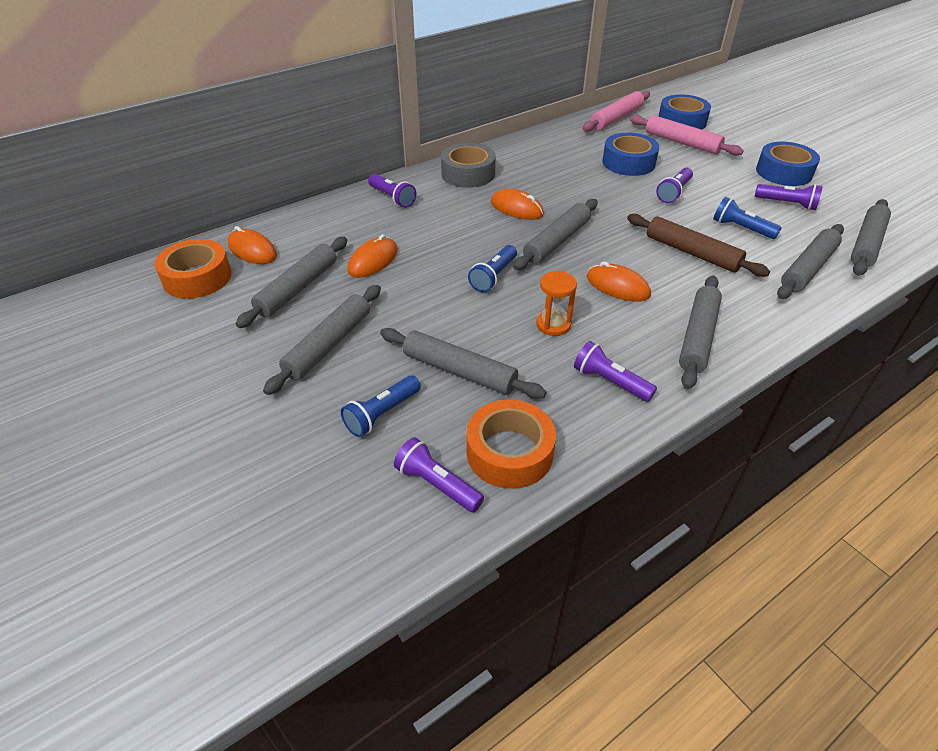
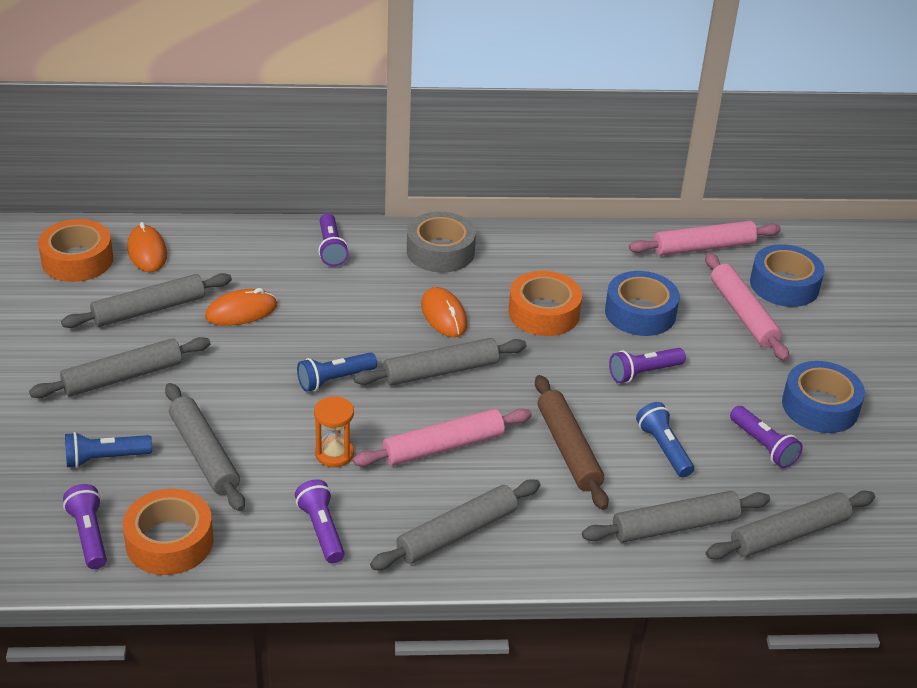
camera: 30 degrees right, 5 degrees down
(575, 183) = (543, 313): none -> orange tape
(617, 286) = (443, 447): orange mouse -> pink rolling pin

